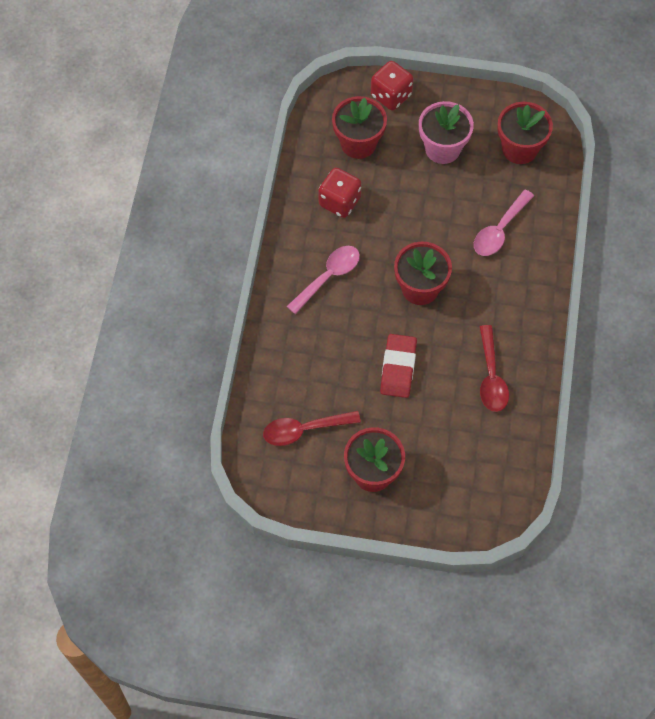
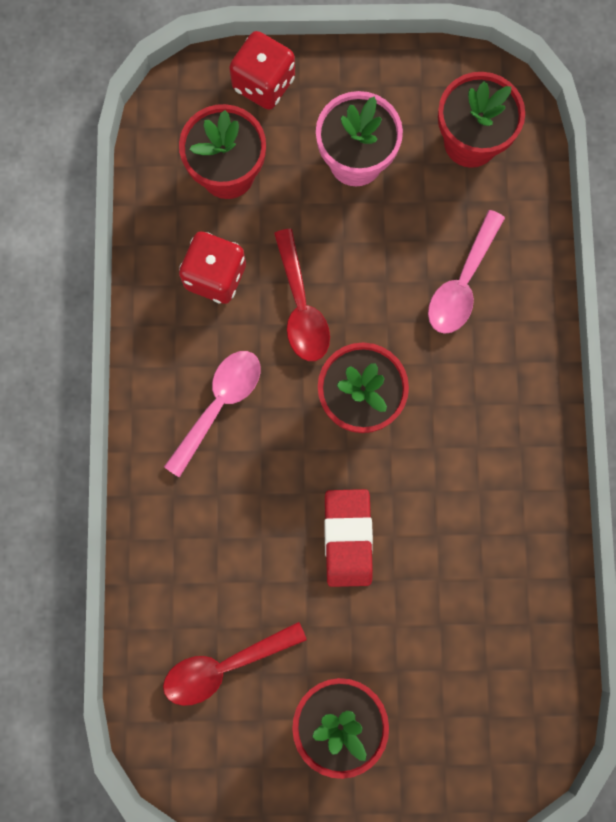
camera: 10 degrees left, 15 degrees up
(491, 377) = (488, 528): red spoon -> red spoon (301, 307)

